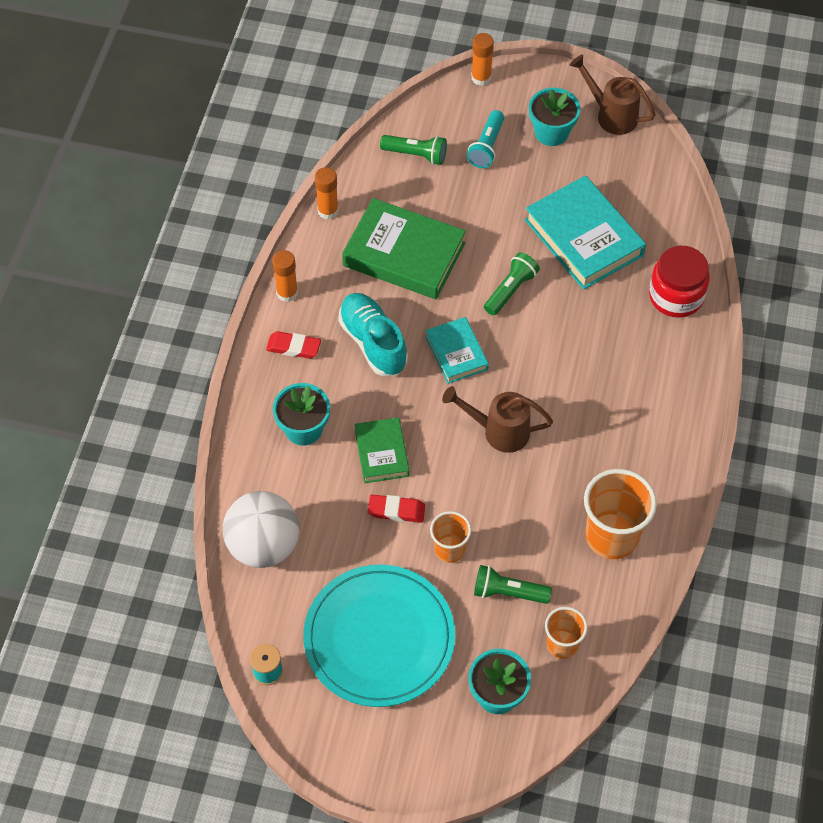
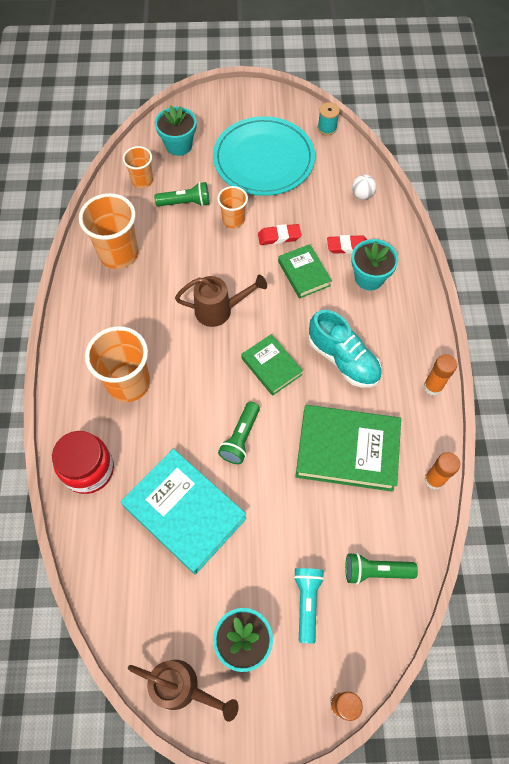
camera: 165 degrees right, 5 degrees up
(263, 545) = (362, 195): white ball -> white ball, size x0.45
(293, 347) = (405, 339): red eraser -> red eraser (347, 246)
(456, 353) = (271, 367): turquoise book -> green book
(622, 372) = (128, 383): none -> orange cup

